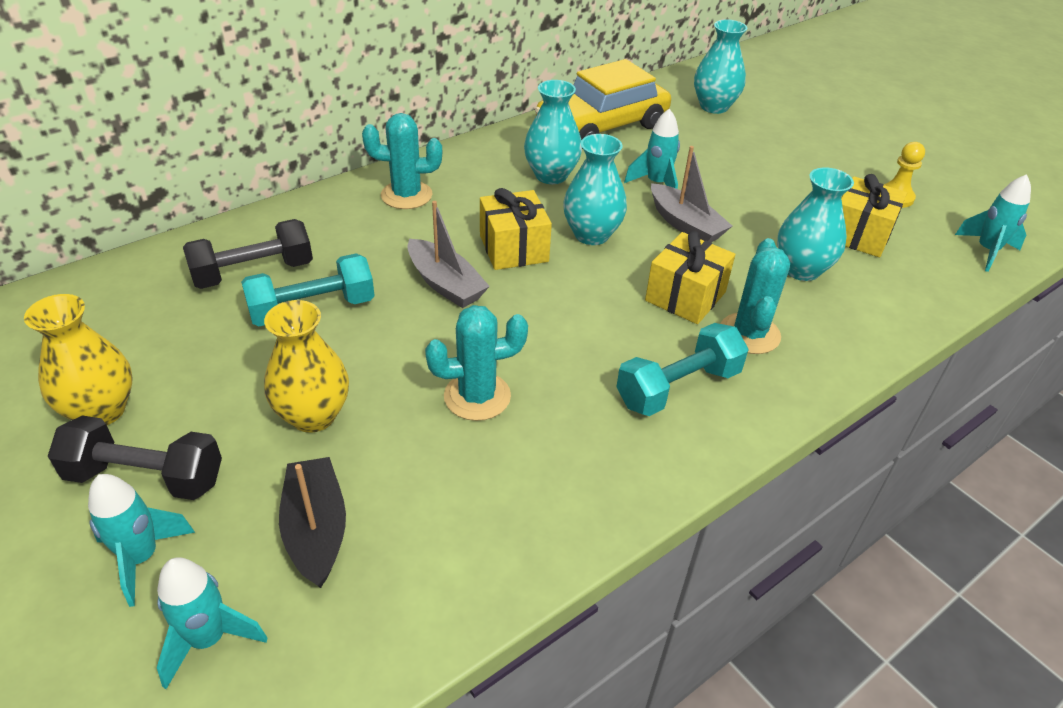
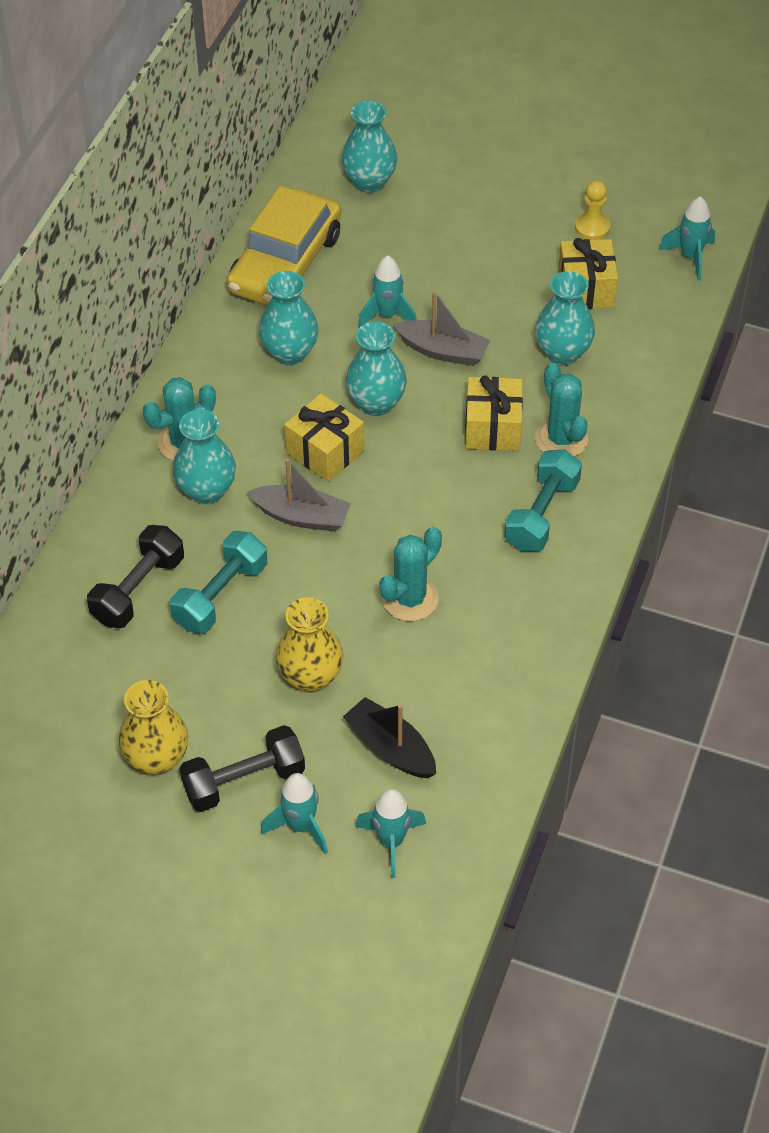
camera: 30 degrees left, 10 degrees up
(387, 232) = (207, 490): none -> turquoise vase

